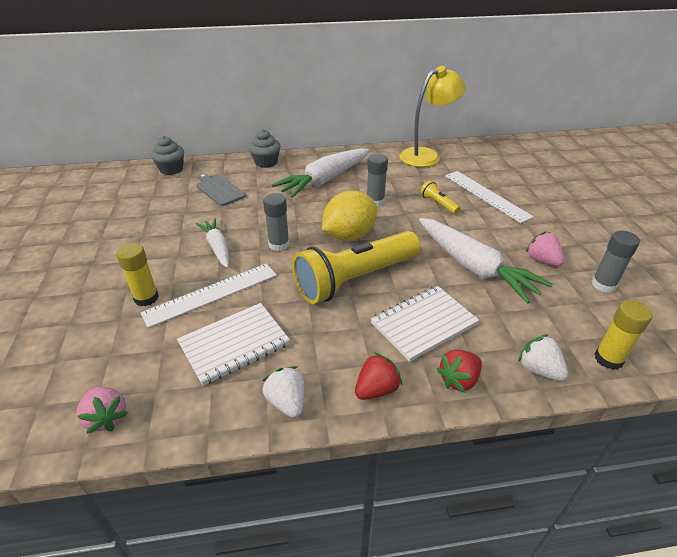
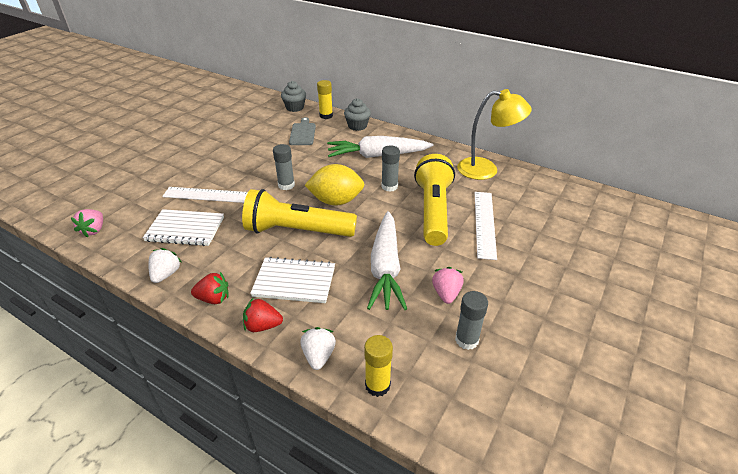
camera: 40 degrees right, 0 degrees up
(146, 298) = (182, 180): yellow glue stick -> yellow glue stick (326, 116)
(217, 247) = (252, 170): white carrot -> none
(438, 204) = (433, 211): yellow flashlight -> yellow flashlight, size x2.40

